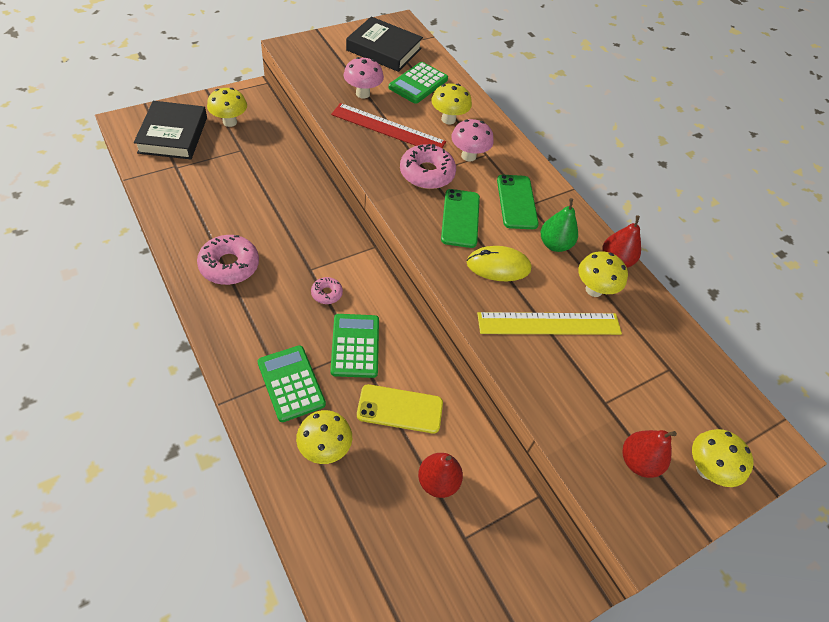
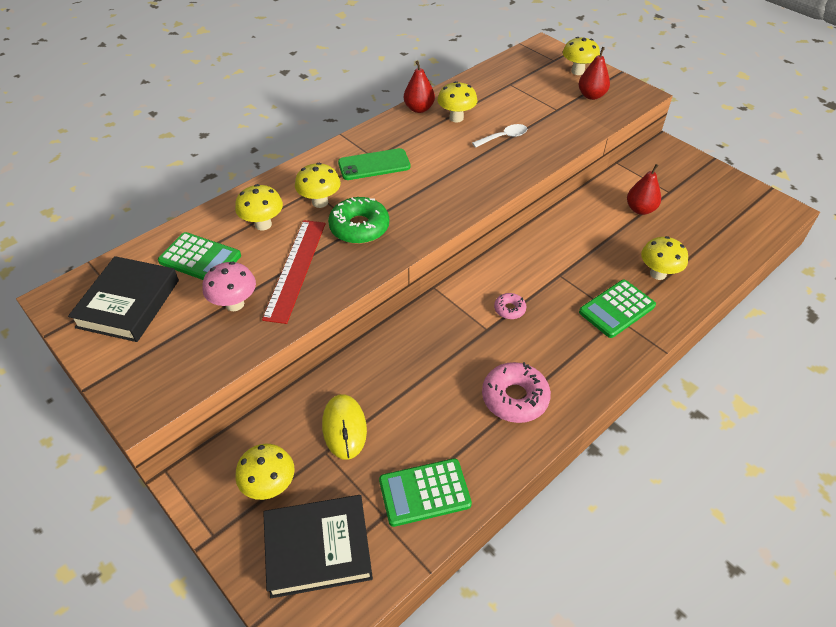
camera: 95 degrees left, 5 degrees down
(355, 346) = (555, 276): green calculator -> green calculator (424, 492)
(400, 409) = (597, 238): yellow phone -> none
(427, 173) = (359, 227): pink donut -> green donut
(460, 218) = (412, 196): green phone -> none
(468, 156) = (320, 202): pink mushroom -> yellow mushroom
(498, 266) = (459, 168): yellow mouse -> yellow mouse (344, 428)
(549, 323) = (503, 137): yellow ruler -> white spoon
(554, 244) = (417, 140): green pear -> none

